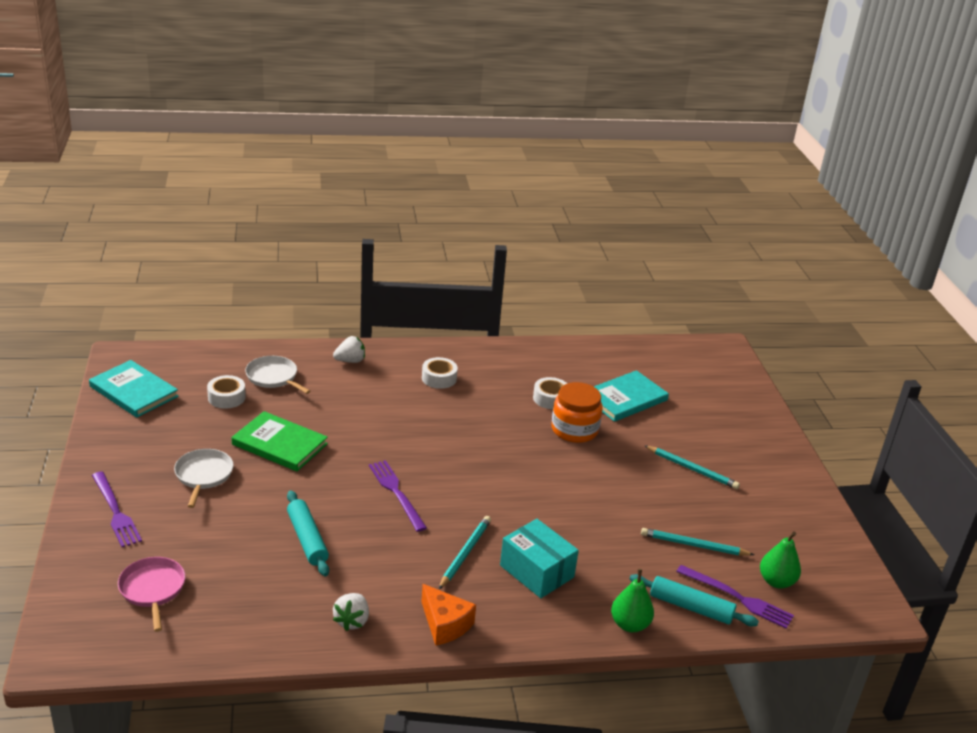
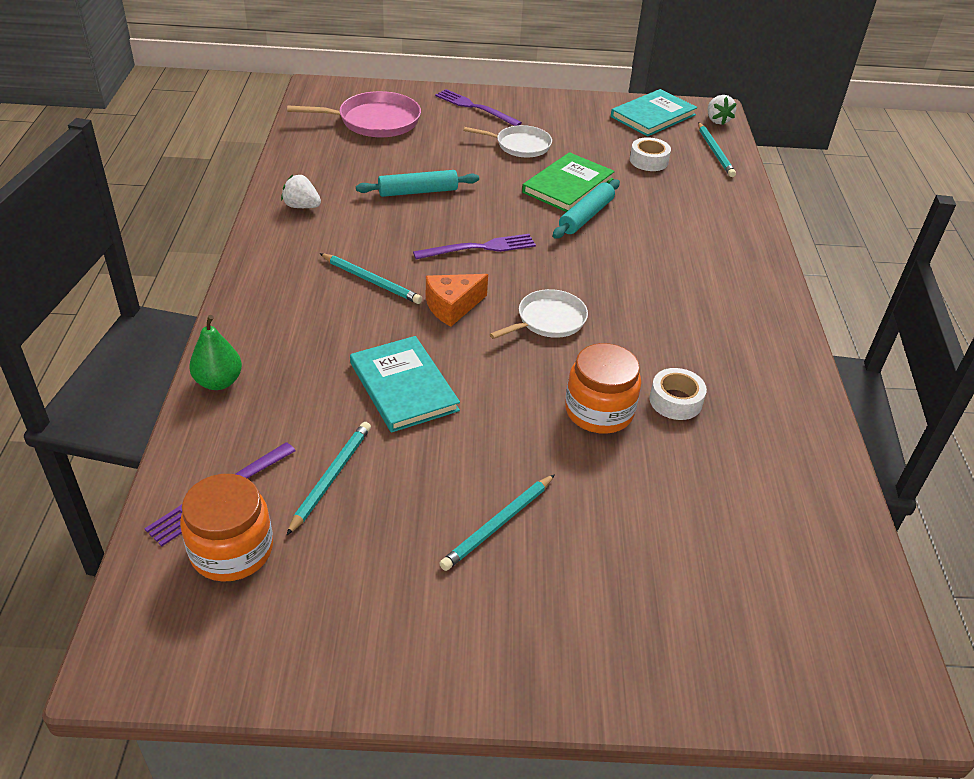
camera: 100 degrees right, 10 degrees up
(115, 511) = (475, 107): purple fork -> purple fork turned 60 degrees clockwise
(153, 589) = (374, 121): pink pan -> pink pan, size x1.51
(205, 361) = (715, 152): none -> turquoise pencil
(273, 377) = (691, 188): white pan -> white pan (548, 320)
(350, 361) = (736, 240): white strawberry -> white strawberry (717, 120)
(439, 378) = (710, 304): white tape -> none
(445, 624) = (275, 255): orange cheese -> orange cheese (452, 307)
(537, 571) = (328, 326): turquoise box -> none
(625, 399) = (685, 487): turquoise book -> turquoise book (403, 387)
(690, 607) = (222, 442): turquoise rolling pin -> turquoise rolling pin (586, 216)
(776, 581) = (232, 550): green pear -> orange jar

